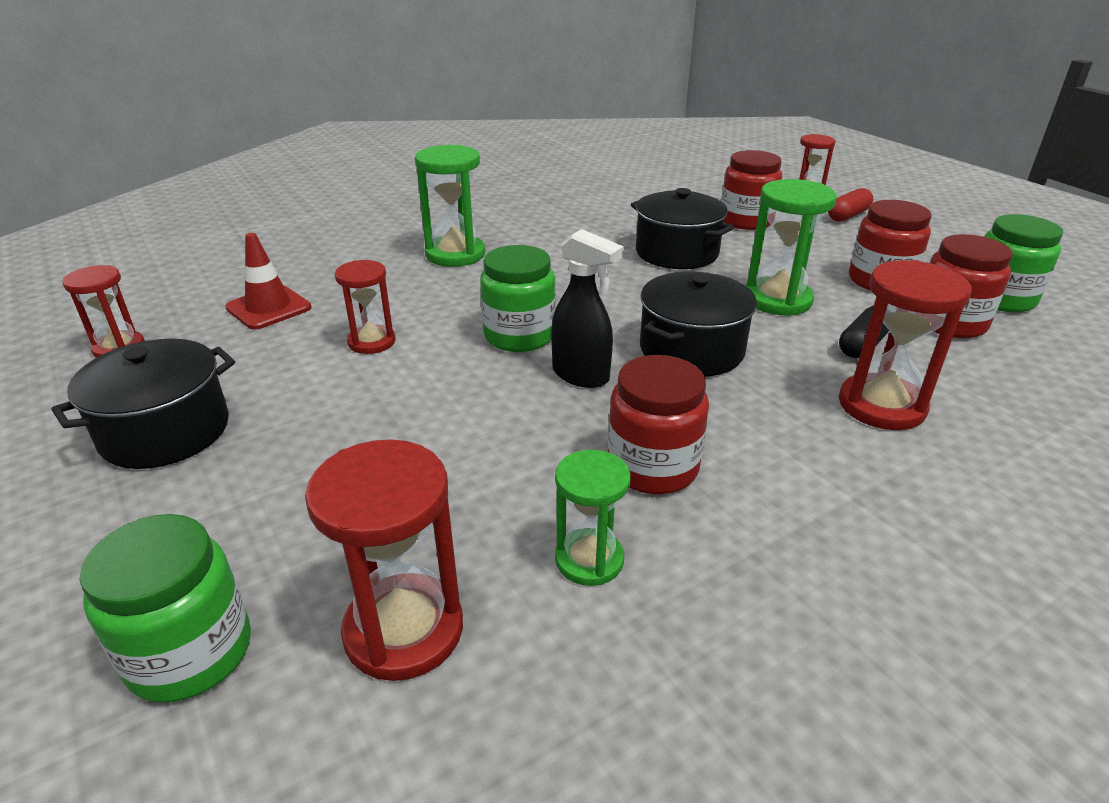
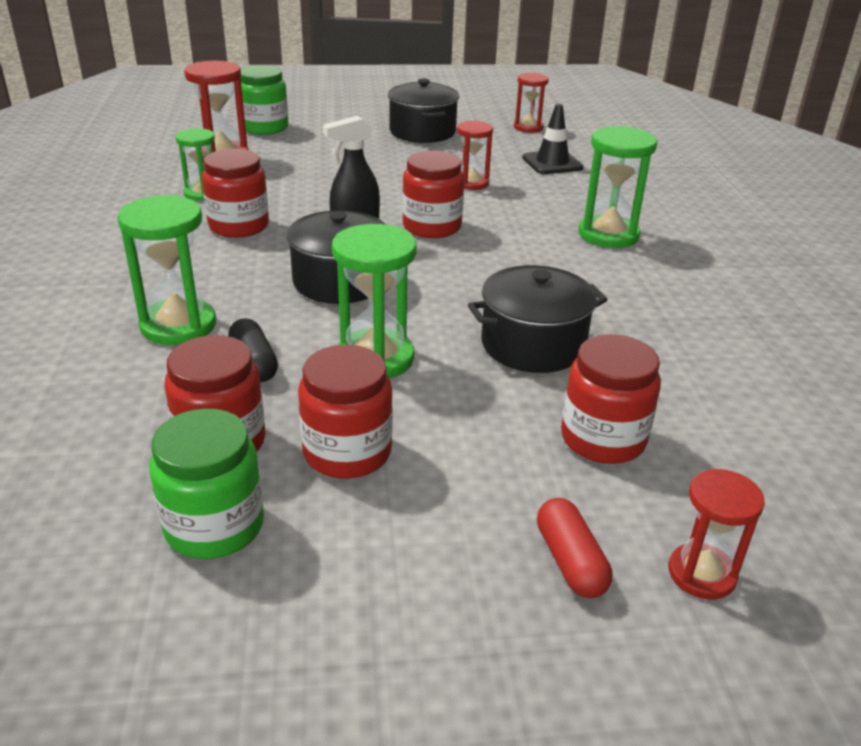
camera: 115 degrees right, 0 degrees up
(269, 308) = (552, 163): red traffic cone -> black traffic cone
(519, 336) = (432, 227): green jar -> red jar
(881, 406) = (178, 325): red hourglass -> green hourglass

